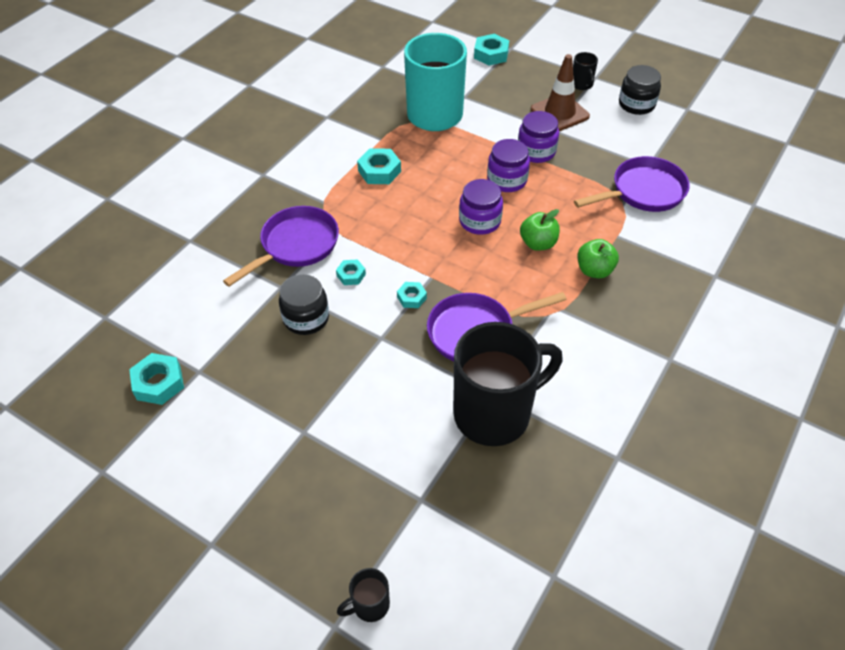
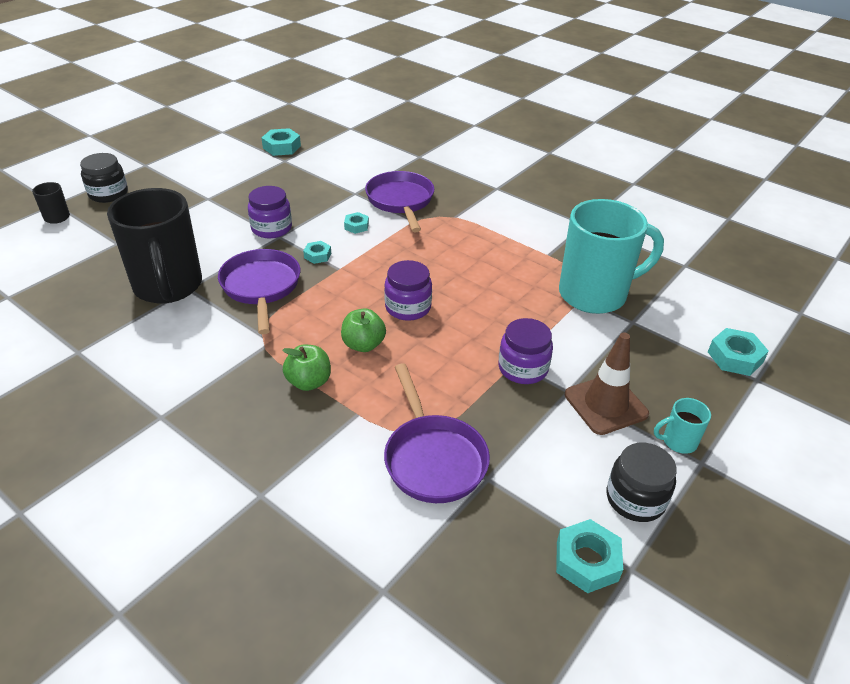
camera: 95 degrees right, 10 degrees down
(296, 245) = (400, 201): purple pan -> purple pan turned 150 degrees counterclockwise
(306, 318) = (316, 203): black jar -> black jar (108, 194)
(379, 171) = (495, 250): turquoise nut -> turquoise nut (587, 561)
(507, 180) = (471, 336): purple jar -> purple jar (271, 228)
(582, 85) = (678, 441): black mug -> turquoise mug

